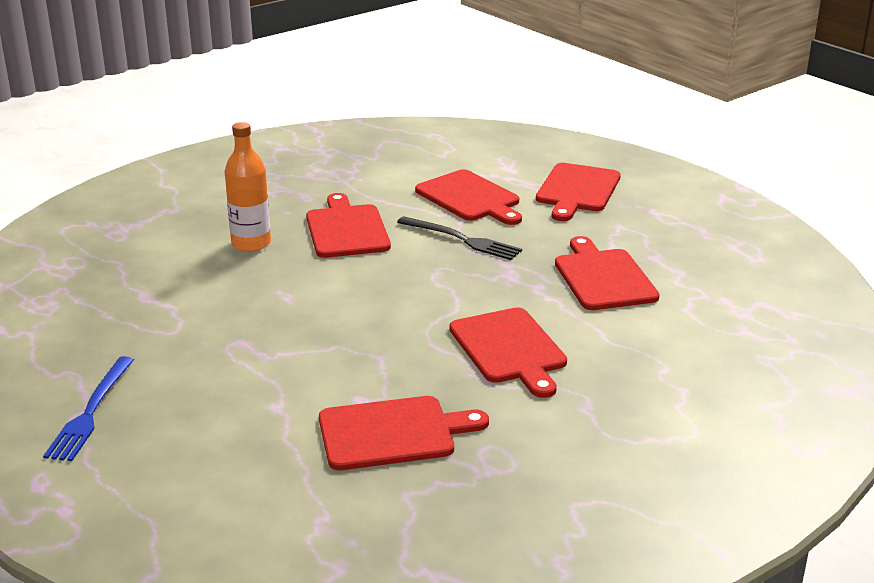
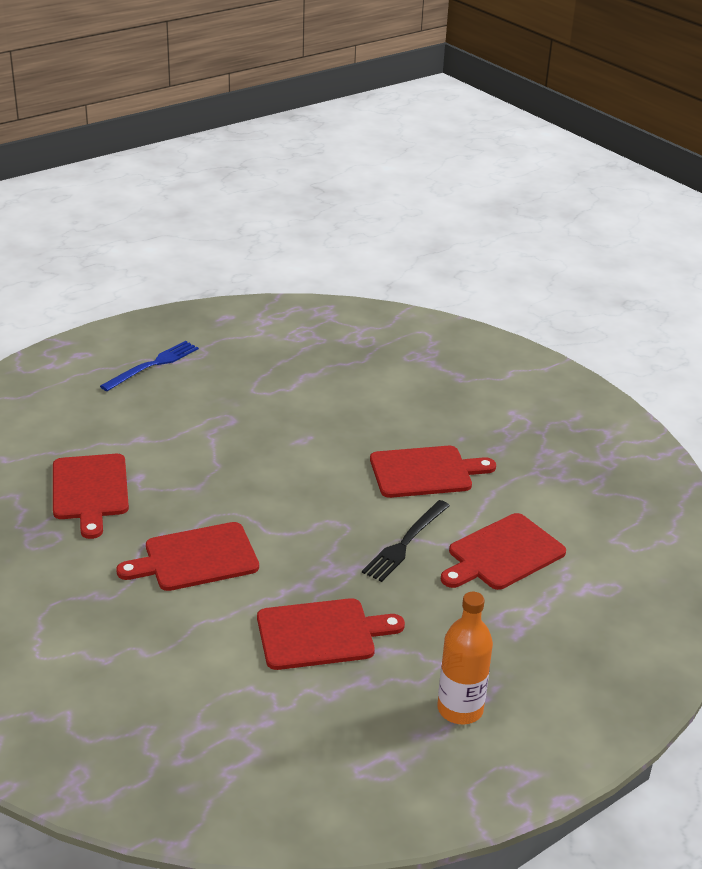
camera: 90 degrees right, 5 degrees up
(91, 412) = (153, 365): blue fork -> blue fork turned 120 degrees clockwise
(251, 243) = (396, 420): orange bottle -> orange bottle (460, 709)
(577, 190) = (532, 639): red cutting board -> none

